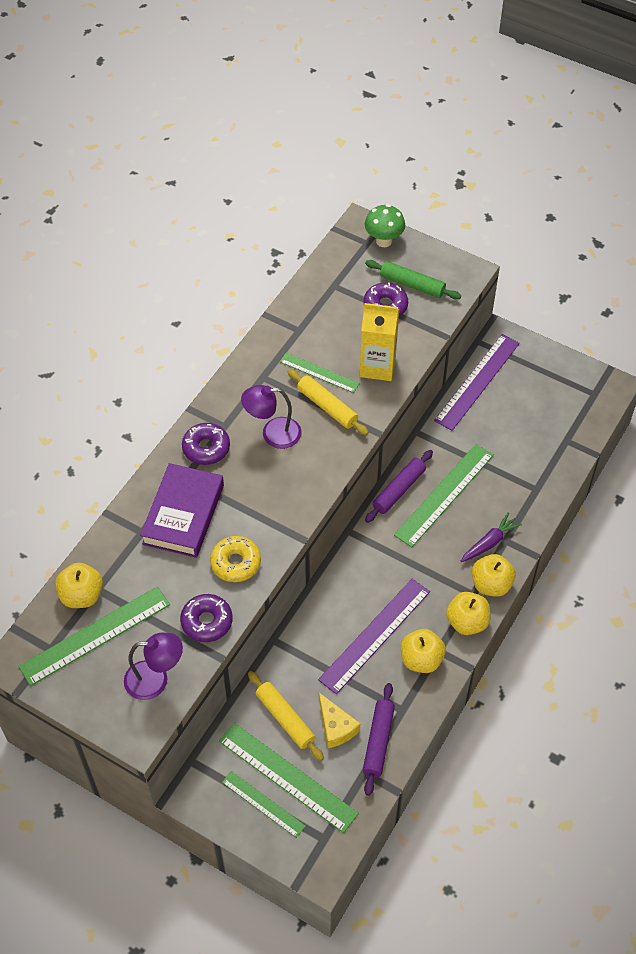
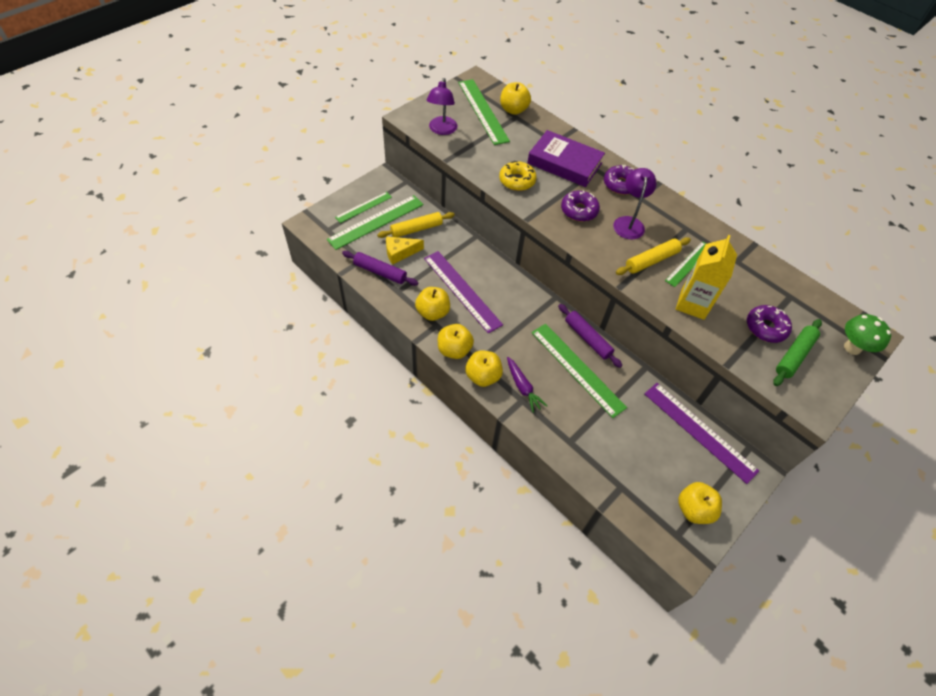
camera: 100 degrees right, 0 degrees up
(207, 622) = (475, 159): purple donut -> purple donut (579, 210)
(563, 382) = (694, 509): none -> yellow apple

